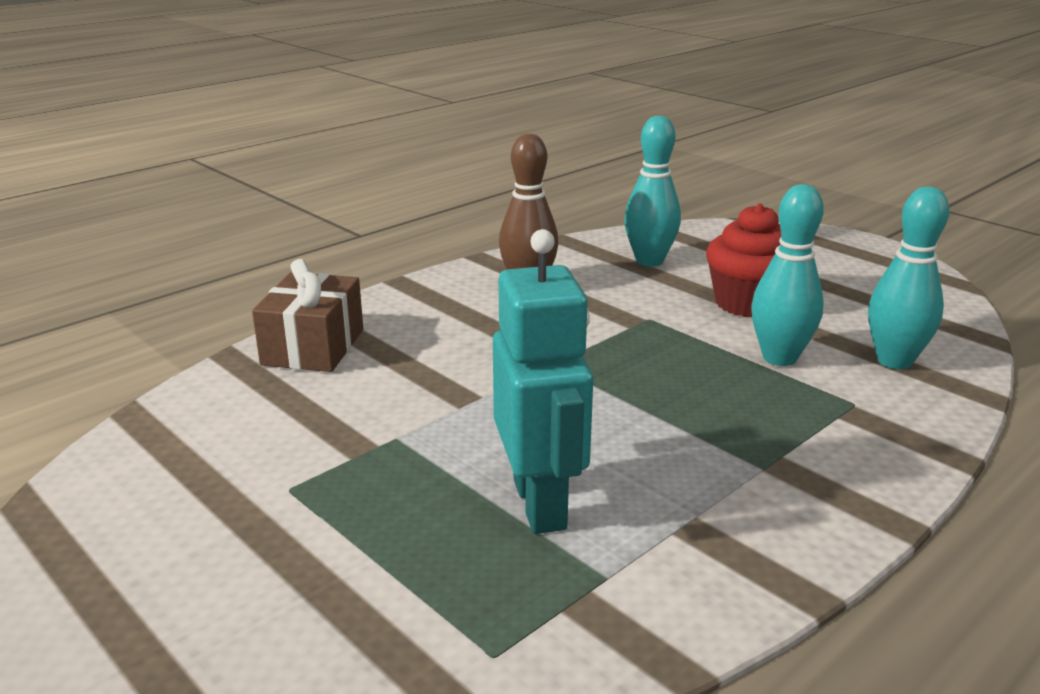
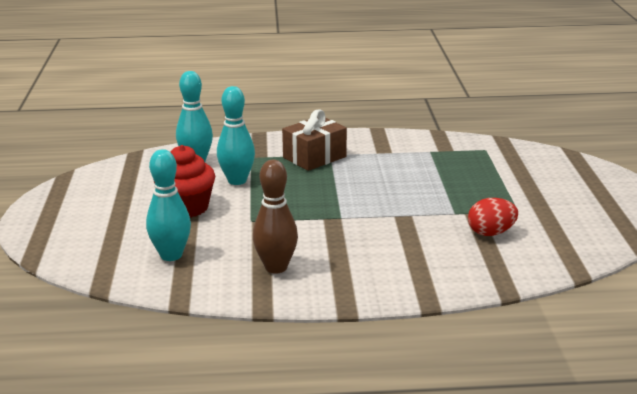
camera: 140 degrees left, 0 degrees up
(306, 424) = (491, 233): none -> red egg
(313, 347) = (453, 276): brown gift -> brown gift (314, 157)
(541, 504) = (425, 173): turquoise robot -> none

